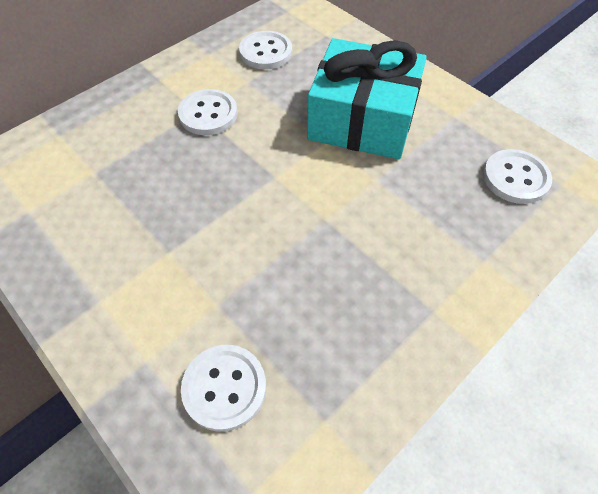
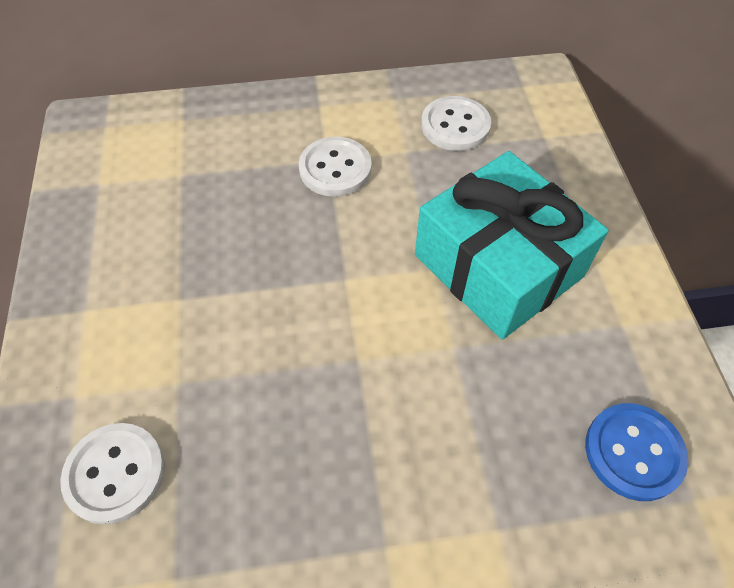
camera: 35 degrees right, 0 degrees up
(515, 178) = (633, 452): white button -> blue button

